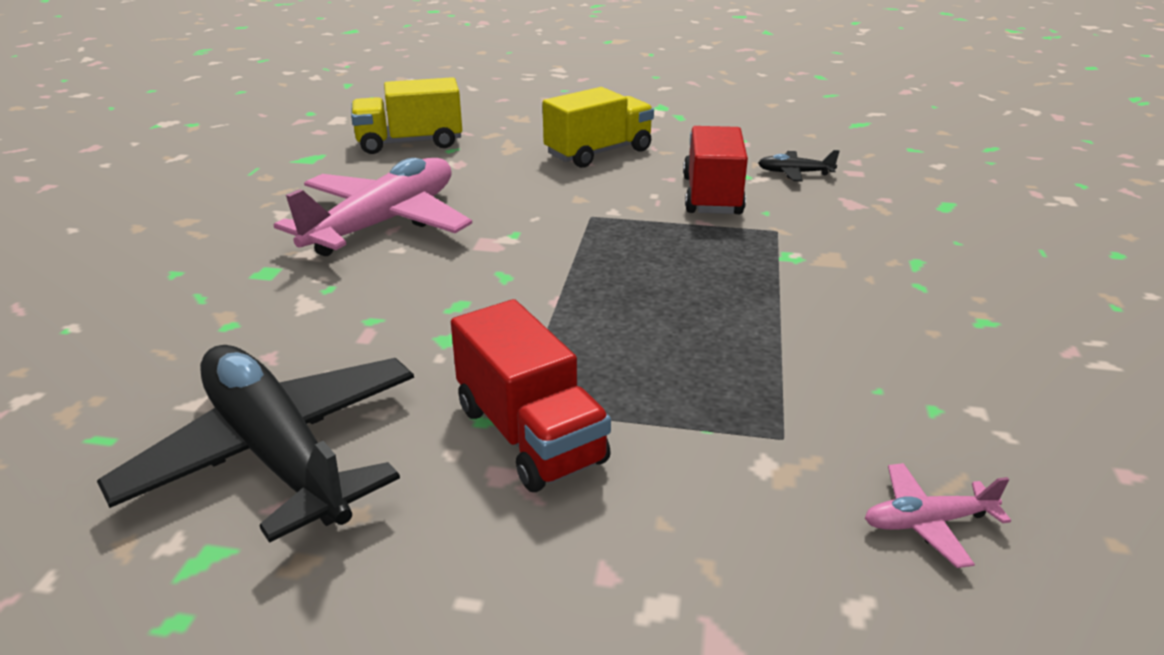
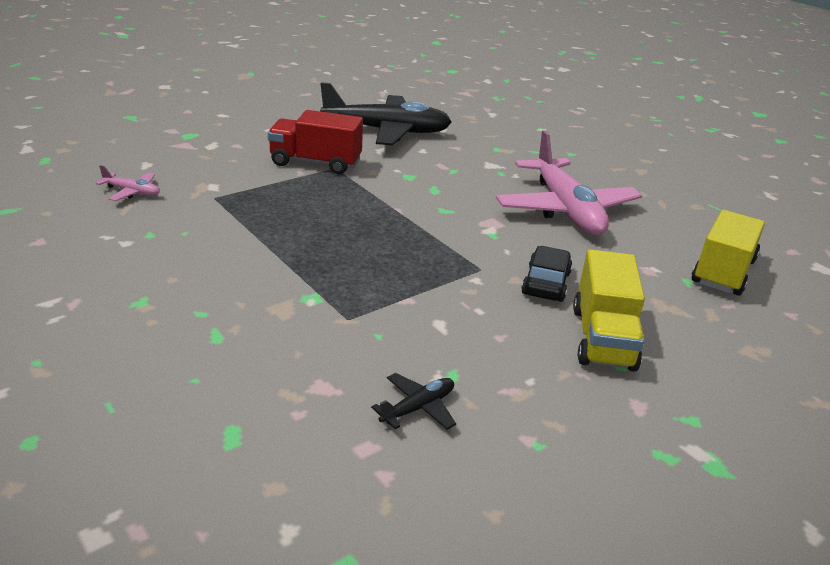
camera: 130 degrees right, 0 degrees up
(561, 187) = (545, 283): none -> black car
(712, 196) = (440, 332): red truck -> none
(927, 522) = (132, 192): pink plane -> pink plane turned 75 degrees clockwise

